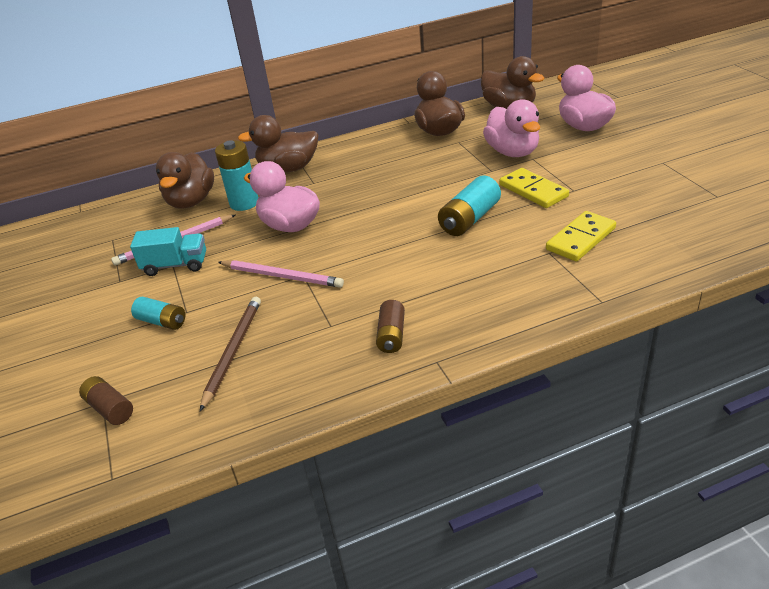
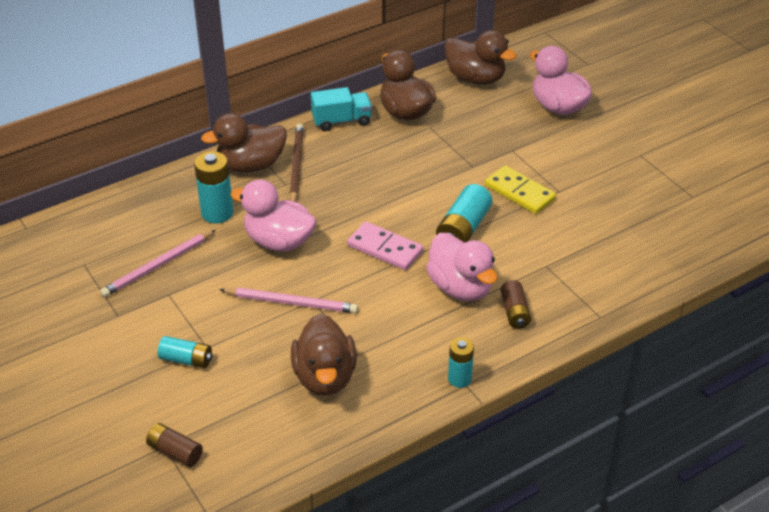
camera: 15 degrees left, 5 degrees up
(175, 265) = (172, 294): turquoise truck -> turquoise truck (341, 121)
(191, 201) = (154, 212): brown duck -> brown duck (325, 377)
(233, 351) = (272, 387): brown pencil -> brown pencil (296, 165)
(388, 233) = (385, 248): none -> pink domino
(391, 335) = (419, 361): brown battery -> brown battery (514, 312)
(431, 355) = (459, 379): none -> turquoise battery
(512, 152) = (490, 142): pink duck -> pink duck (460, 287)
(580, 239) = (573, 249): yellow domino -> none

